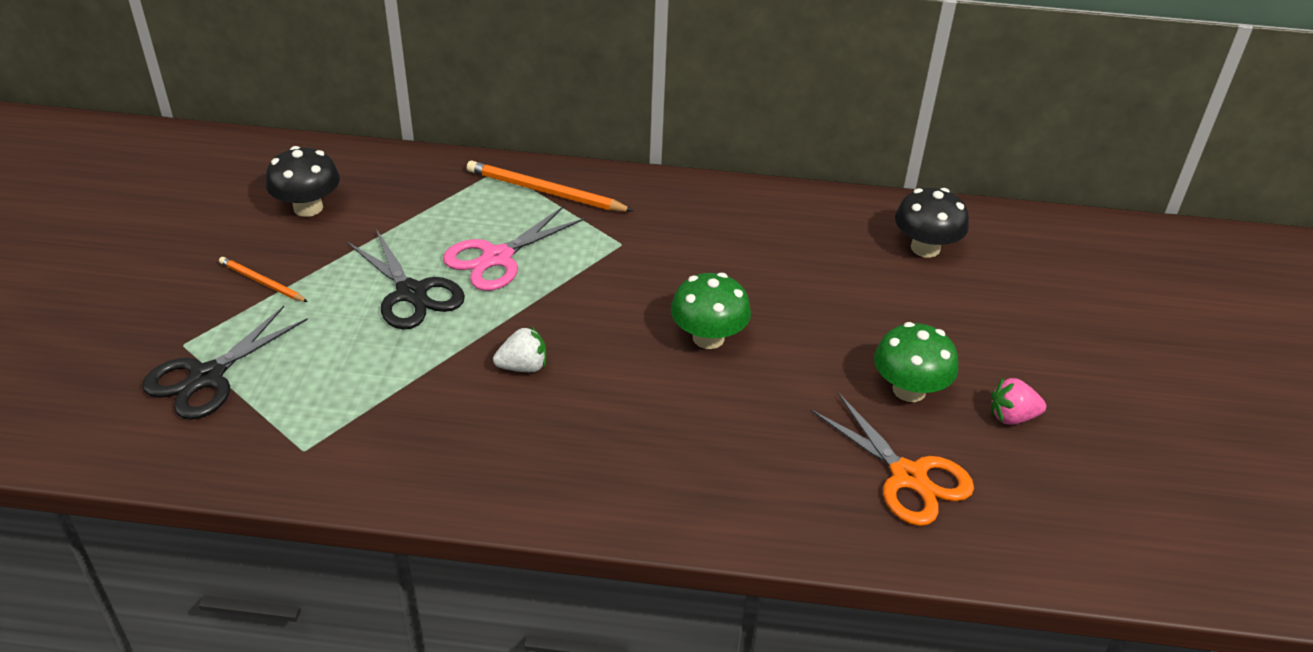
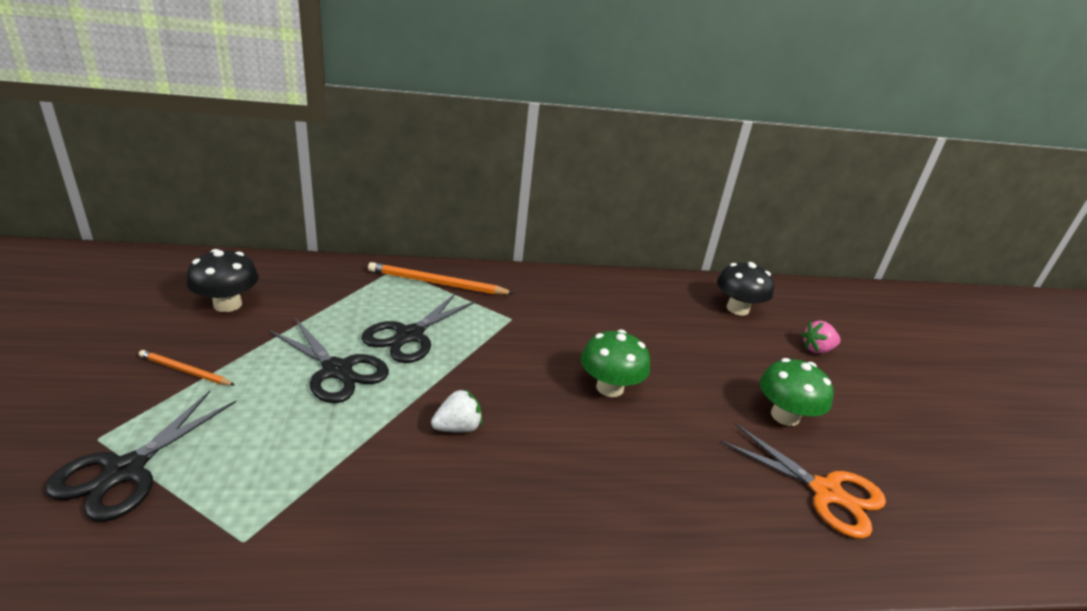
camera: 15 degrees left, 10 degrees down
(497, 258) = (410, 335): pink scissors -> black scissors
(1012, 417) = (871, 430): pink strawberry -> pink strawberry (817, 349)

